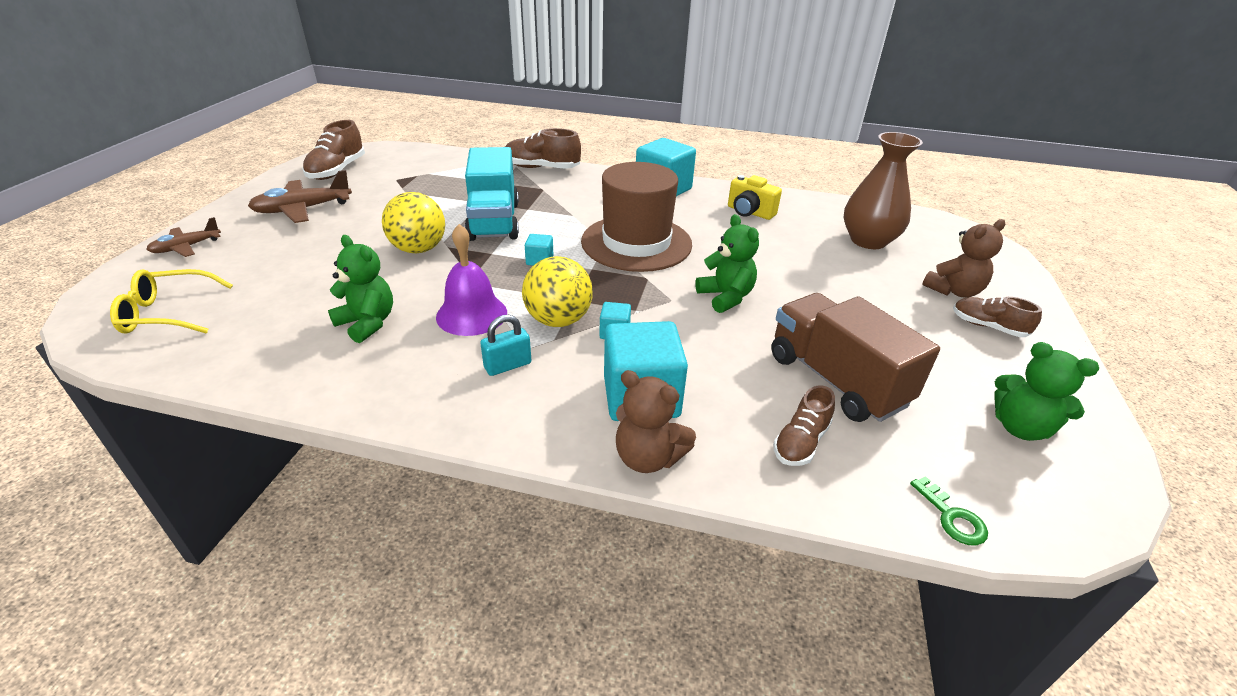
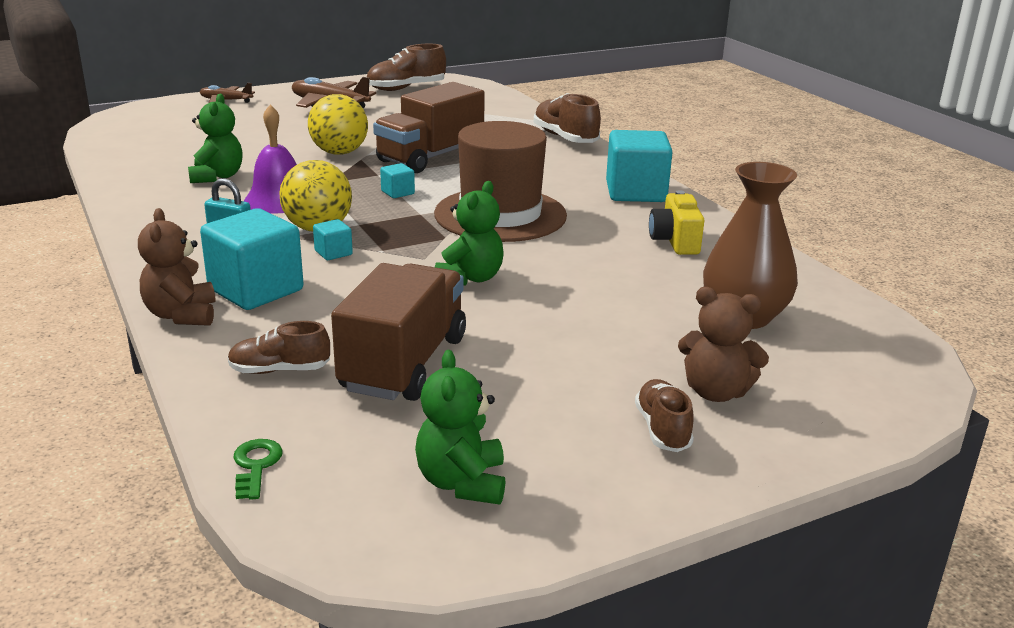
camera: 50 degrees right, 10 degrees down
(167, 313) = (148, 129): yellow glasses -> none
(494, 221) = (430, 157): turquoise truck -> brown truck
(952, 517) = (256, 465): green key -> green key turned 150 degrees clockwise

